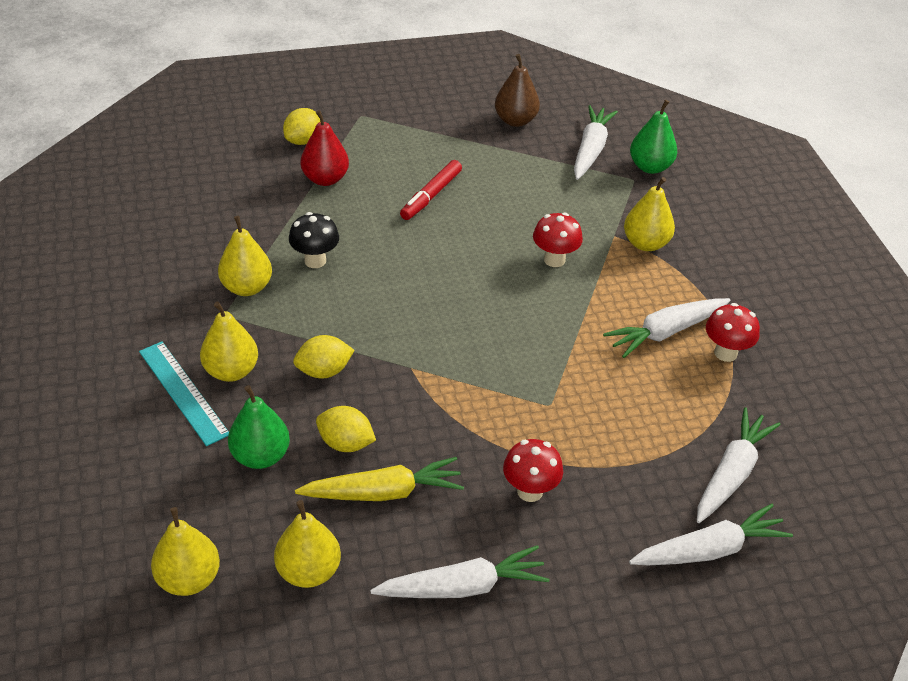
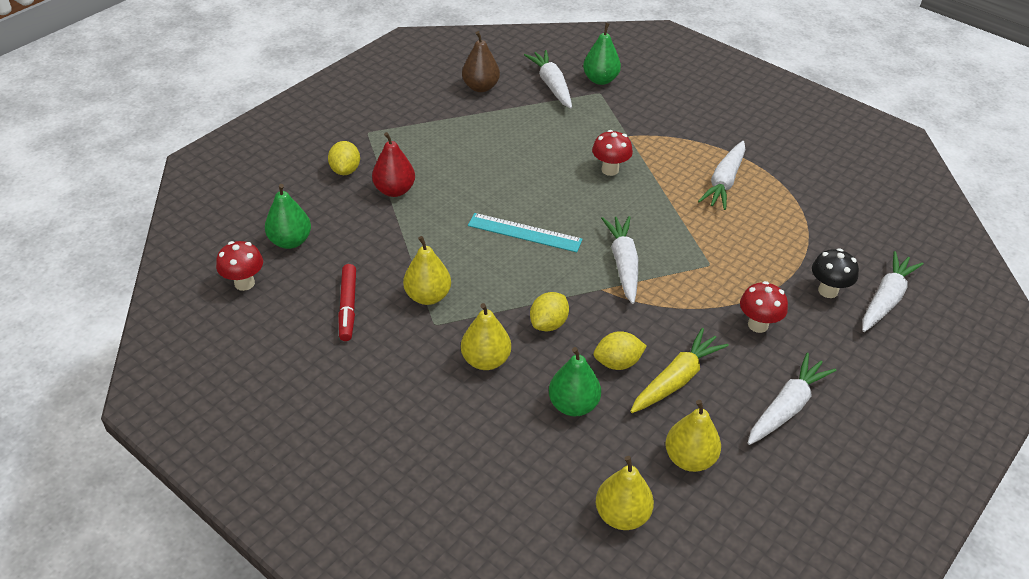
camera: 35 degrees left, 0 degrees up
(183, 392) = (469, 394): turquoise ruler -> turquoise ruler (524, 232)
(189, 180) = (290, 241): none -> green pear
(315, 260) = (454, 252): black mushroom -> black mushroom (828, 291)
(431, 196) = (482, 166): red marker -> red marker (348, 307)
(645, 243) = (652, 131): yellow pear -> none
(725, 353) = (769, 177): red mushroom -> red mushroom (244, 283)
(731, 473) = (849, 248): white carrot -> white carrot (623, 264)

